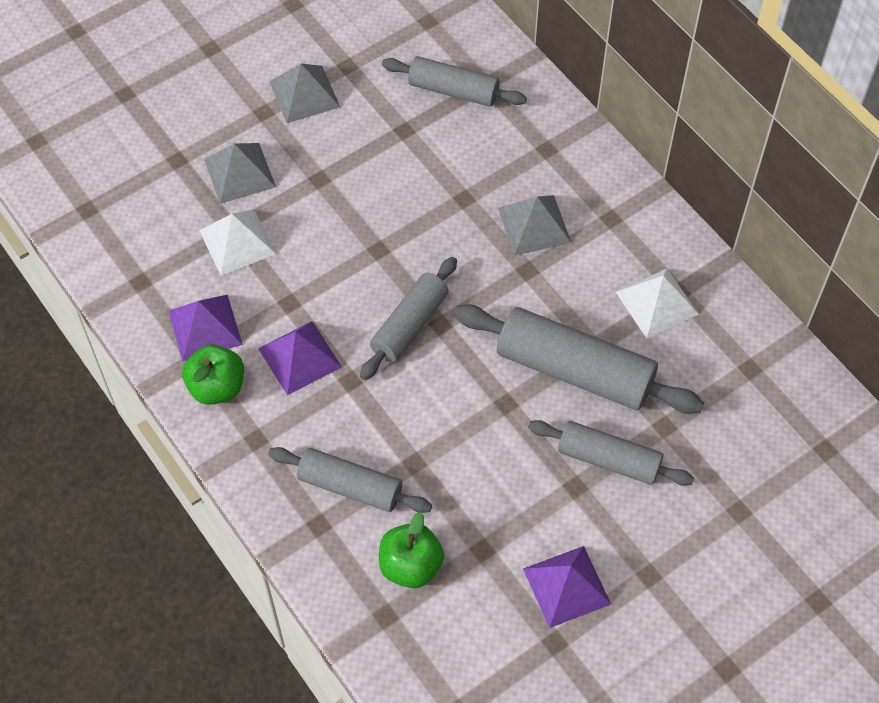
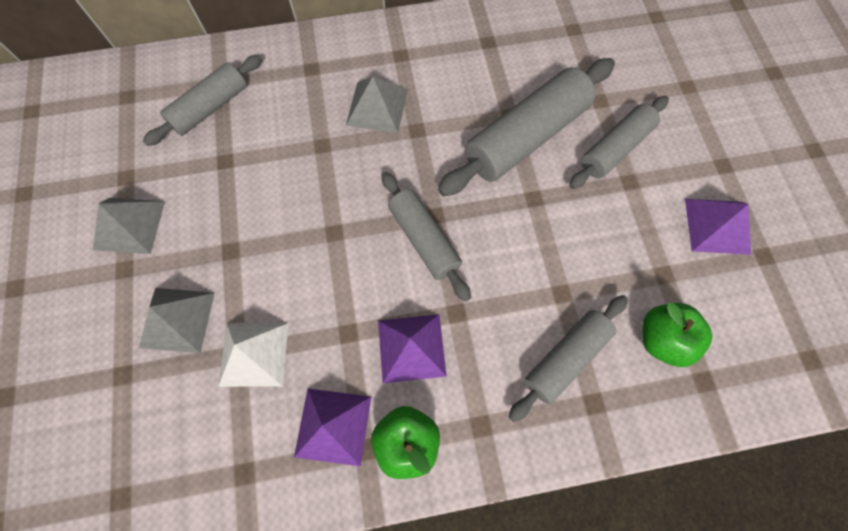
camera: 65 degrees left, 10 degrees up
(657, 303) = (491, 59): white pyramid -> none

